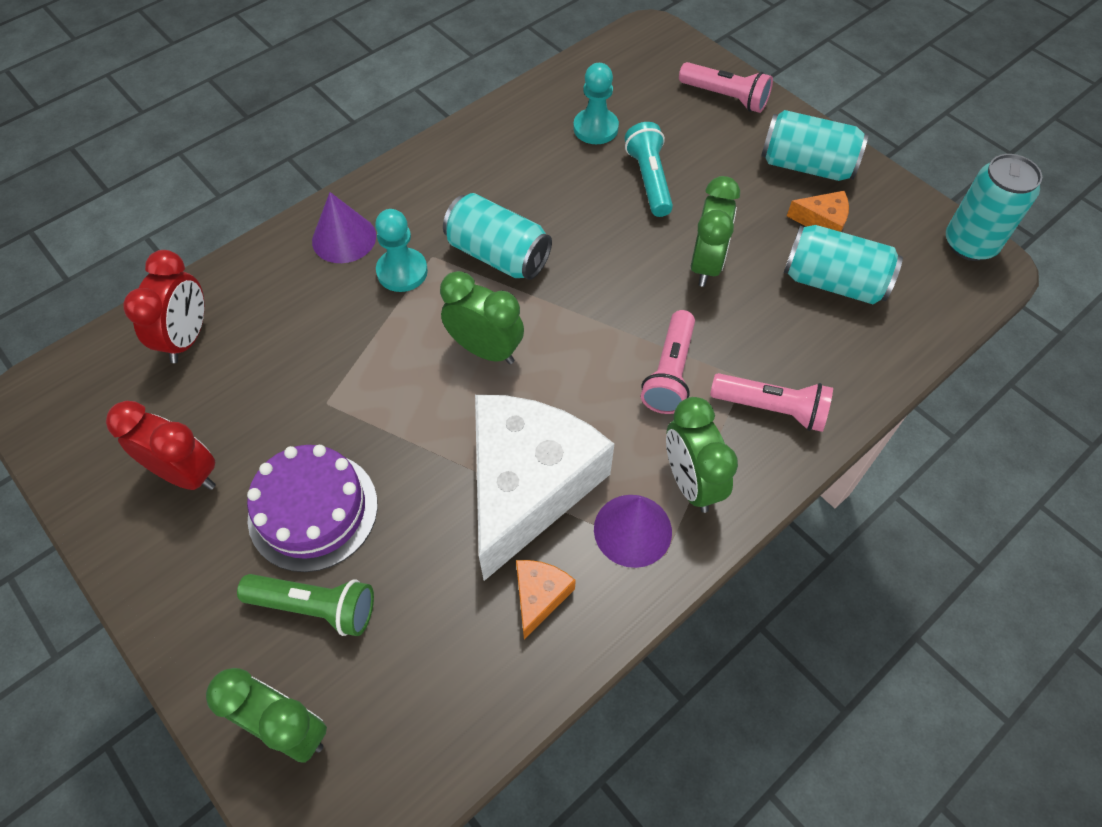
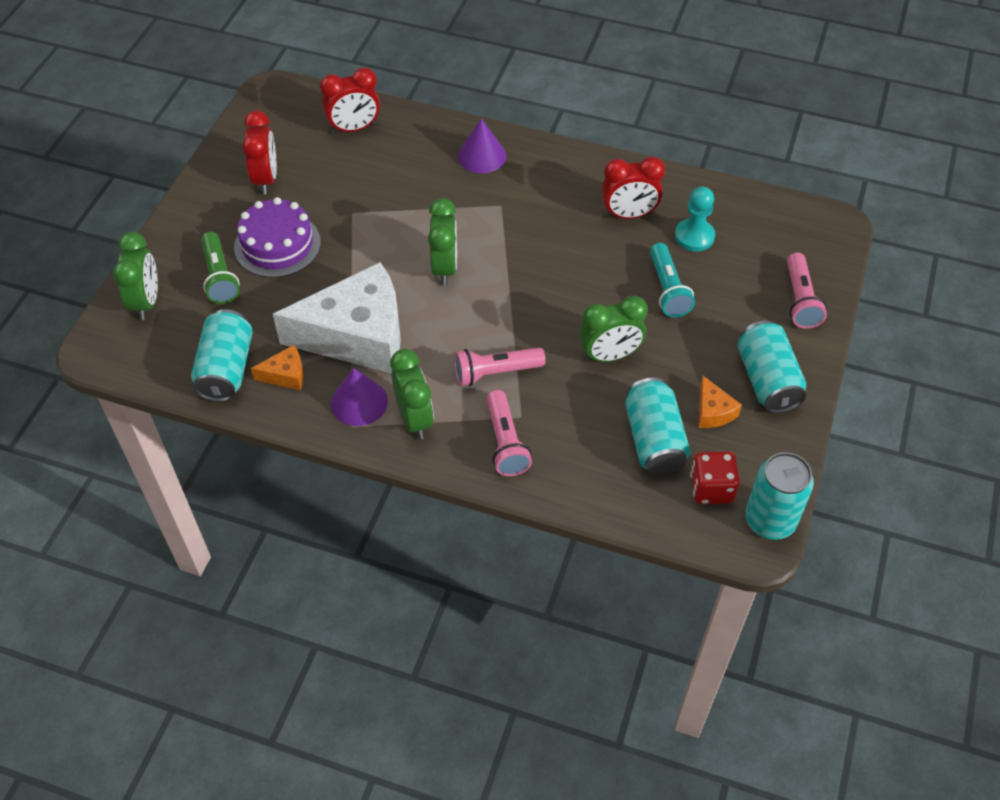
camera: 60 degrees right, 5 degrees down
(402, 271) = (476, 197): turquoise pawn -> none
(498, 255) = (528, 238): turquoise can -> turquoise can (226, 369)
(530, 161) = (629, 215): none -> red clock
(649, 180) = (667, 289): turquoise flashlight -> turquoise flashlight turned 120 degrees clockwise
(691, 482) = (414, 419): green clock -> green clock turned 120 degrees clockwise
(914, 267) = (711, 489): none -> red dice

